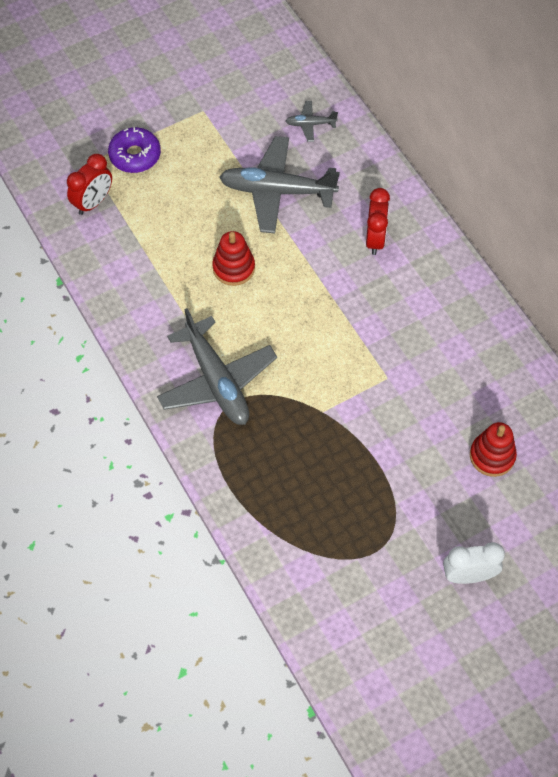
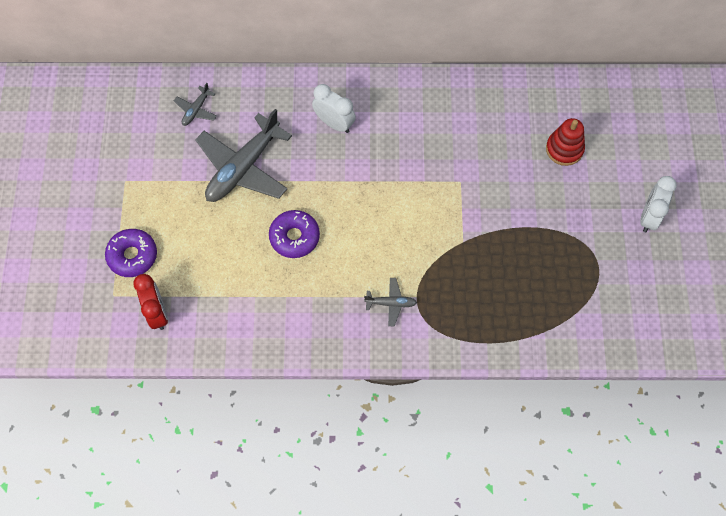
camera: 60 degrees left, 5 degrees up
(217, 381) = (391, 303): grey plane -> grey plane, size x0.45
(233, 268) = (294, 237): red stacking toy -> purple donut
(375, 239) = (334, 123): red clock -> white clock

